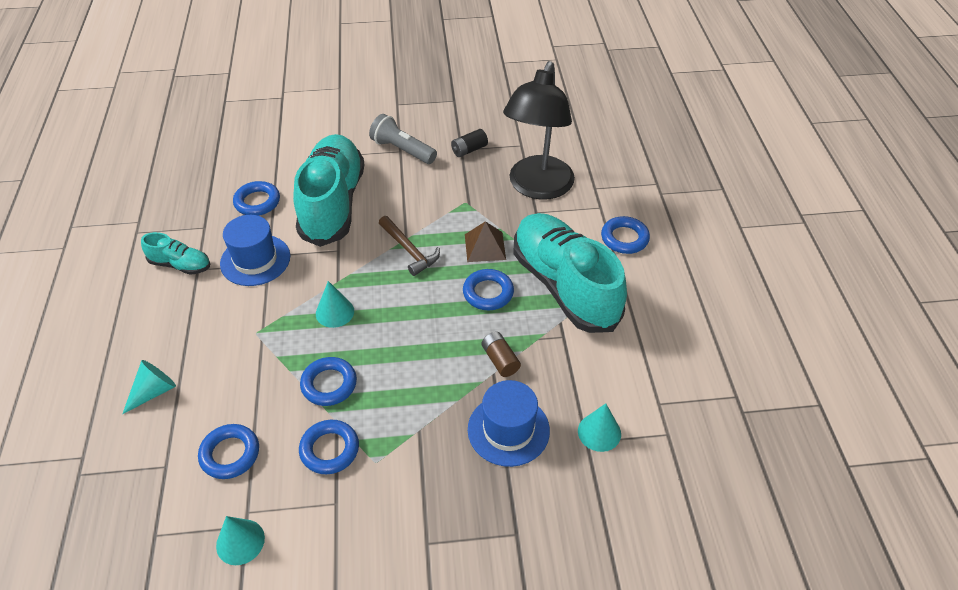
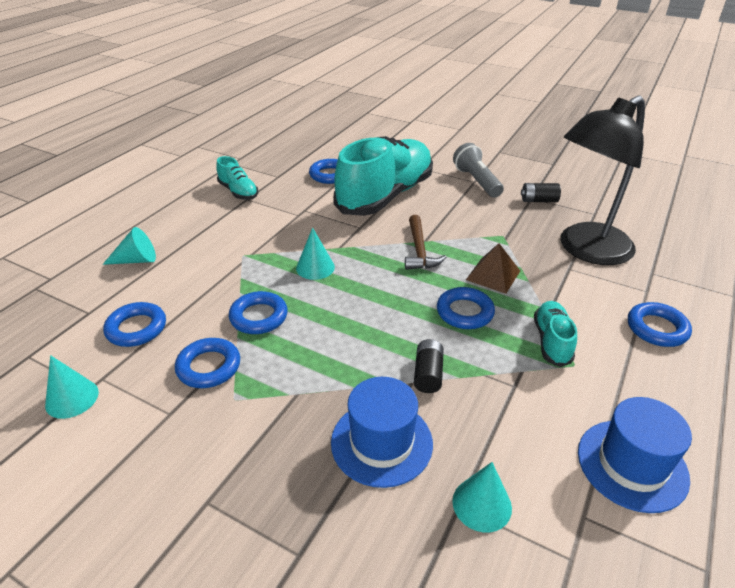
camera: 35 degrees right, 10 degrees down
(255, 260) = (291, 209): blue hat -> blue hat (632, 464)
(500, 360) = (428, 374): brown battery -> black battery
(564, 286) = (551, 341): turquoise shoe -> turquoise shoe, size x0.45

